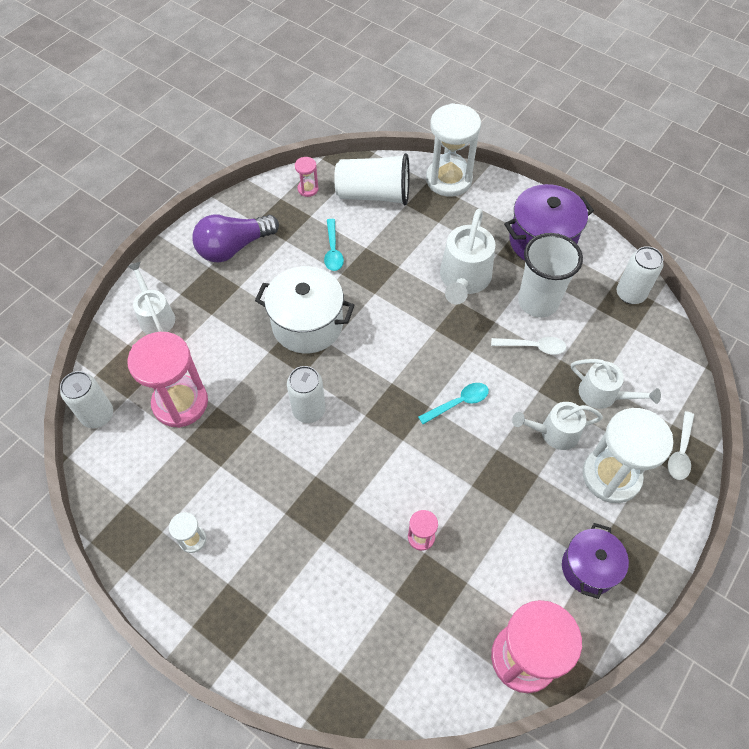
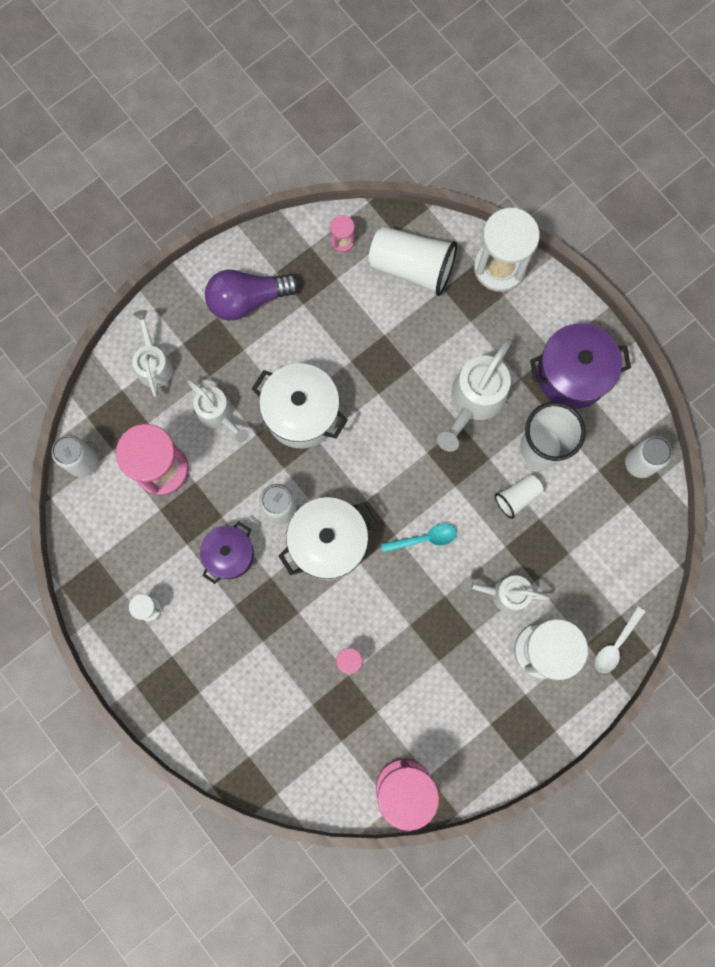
camera: 15 degrees right, 20 degrees up
(333, 250) = (349, 329): turquoise spoon -> none
(365, 429) = (328, 543): none -> white pot
(533, 347) = (517, 497): white spoon -> white cup
(588, 568) = (487, 728): purple pot -> purple pot (229, 555)
(603, 395) = (567, 567): white watering can -> white watering can (218, 414)

